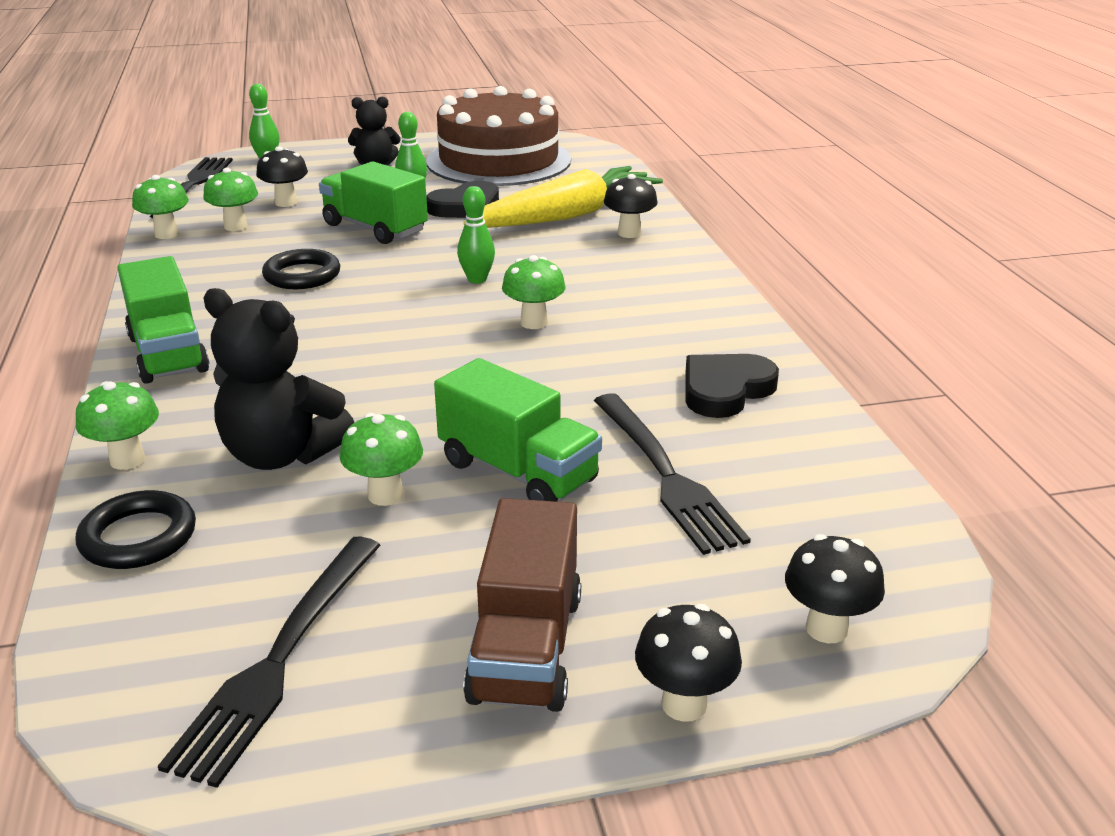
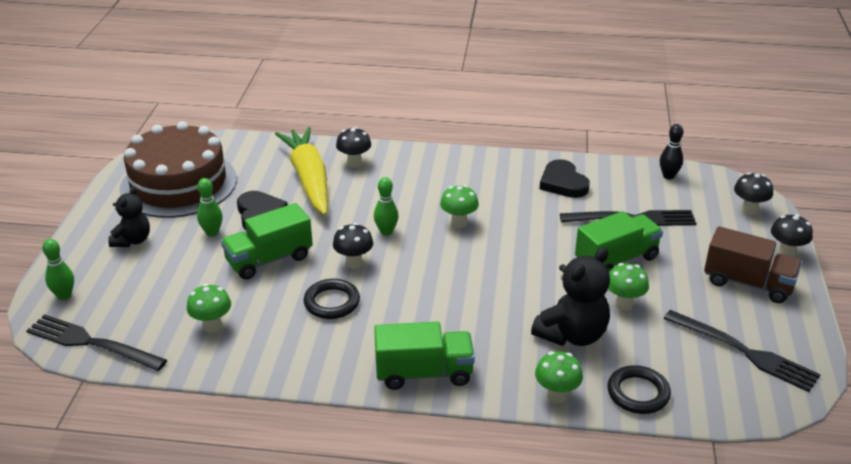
camera: 70 degrees left, 5 degrees up
(166, 234) = (200, 365): green mushroom -> none
(286, 203) = (181, 295): black mushroom -> black mushroom (354, 263)
(863, 501) = (668, 176): none -> black bowling pin

